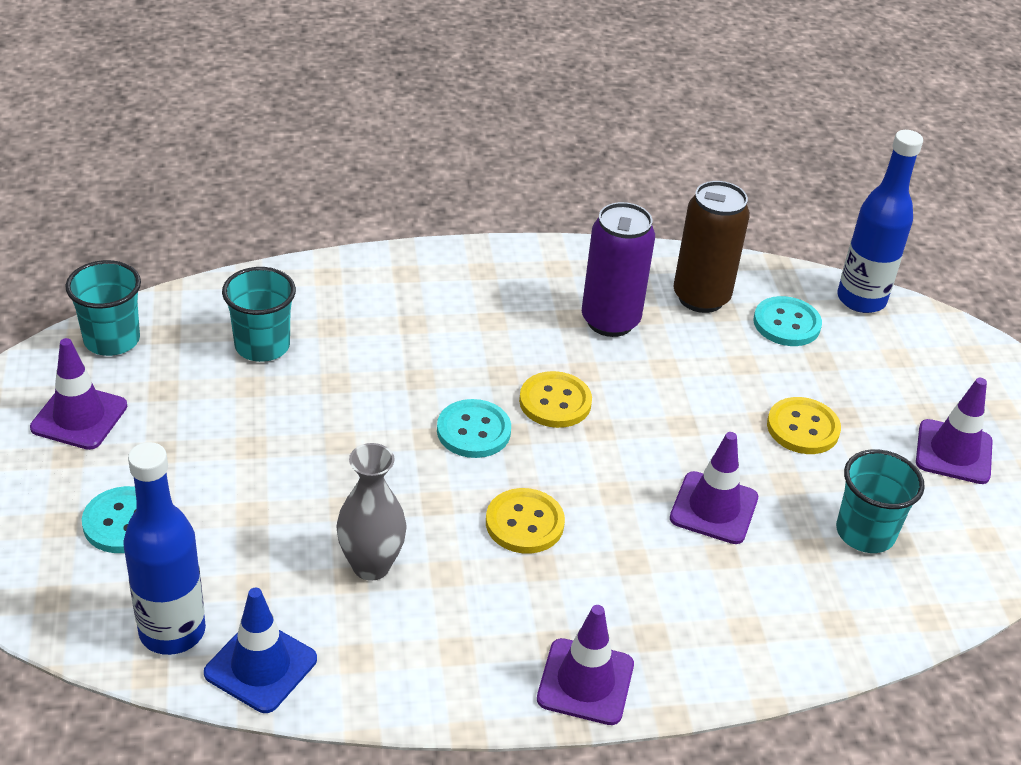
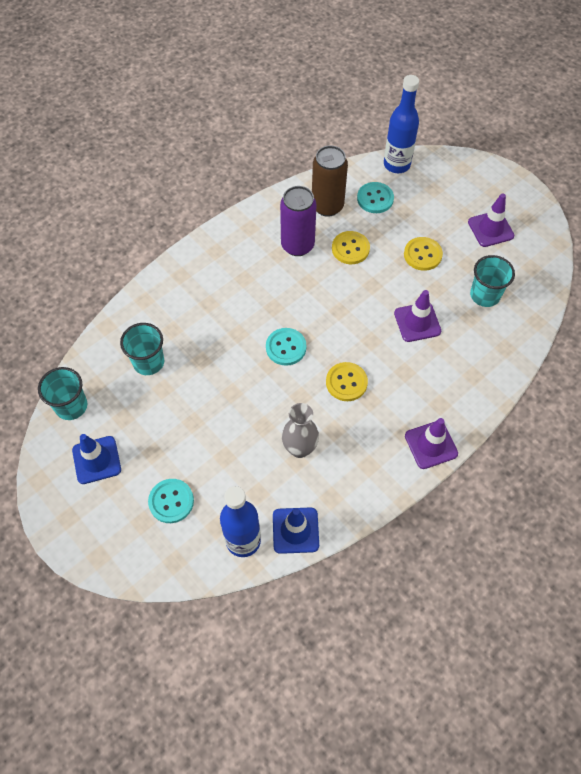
camera: 30 degrees left, 20 degrees up
(79, 417) = (96, 460): purple traffic cone -> blue traffic cone
(555, 402) = (308, 308): yellow button -> yellow button (350, 249)

